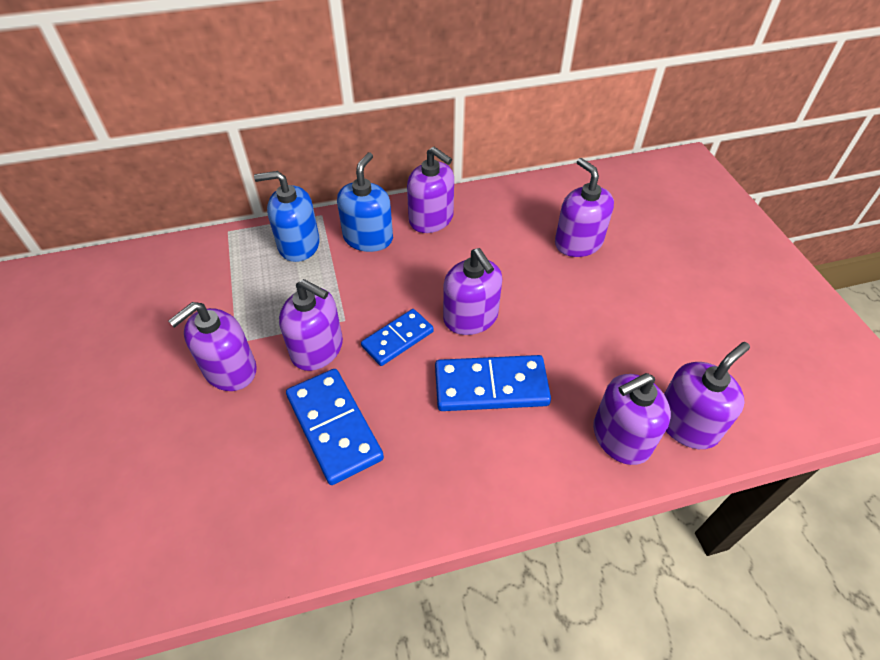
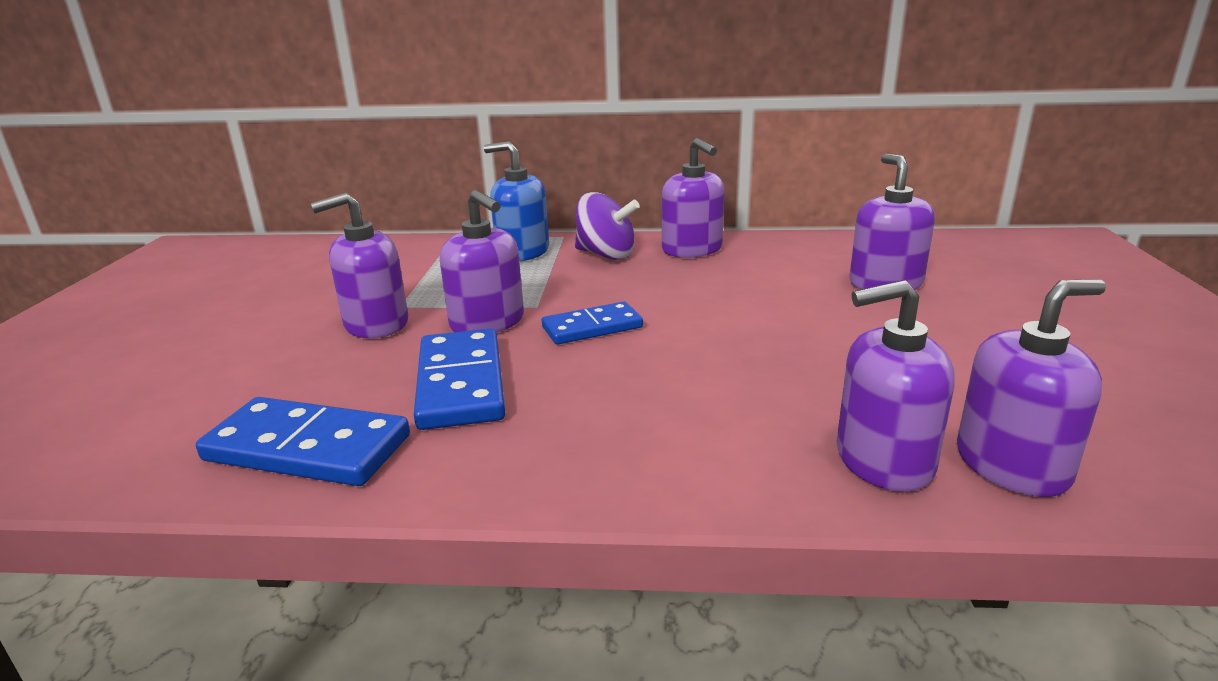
camera: 20 degrees right, 25 degrees down
(368, 238) = (606, 255): blue soap dispenser -> purple spinning top
(470, 317) = (700, 323): purple soap dispenser -> none
(491, 386) = (696, 381): blue domino -> blue domino (307, 448)

